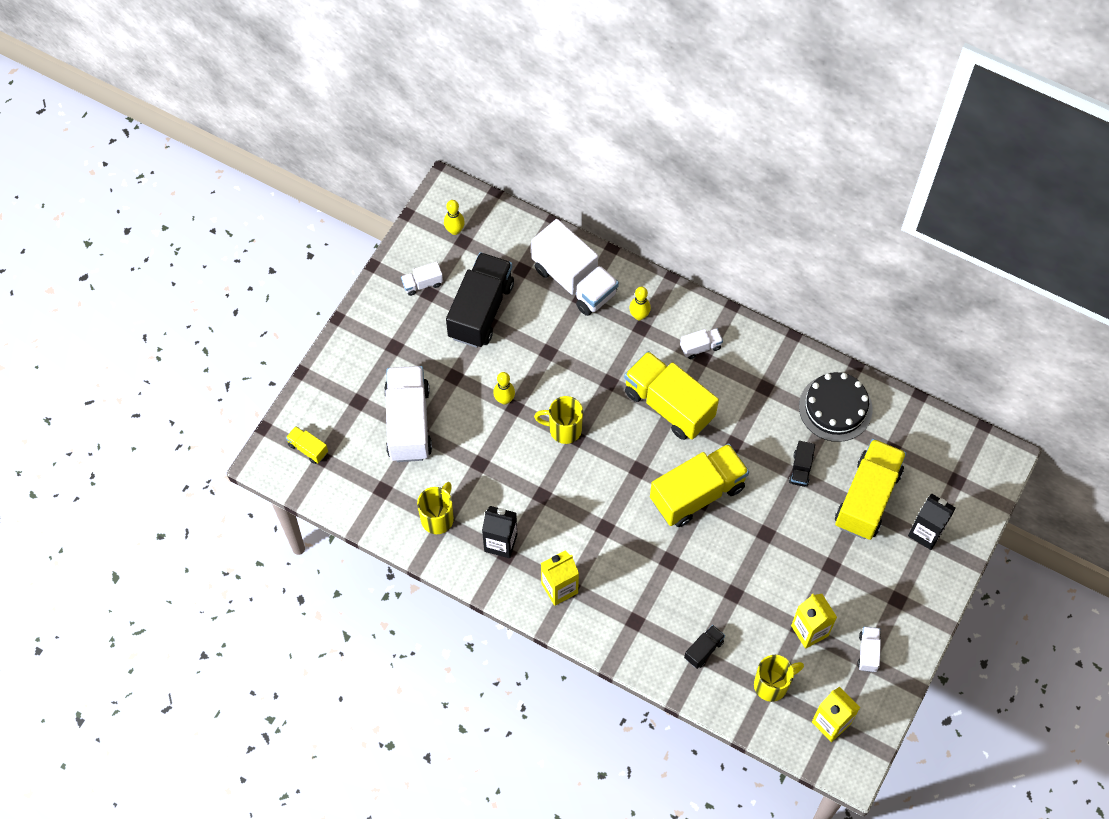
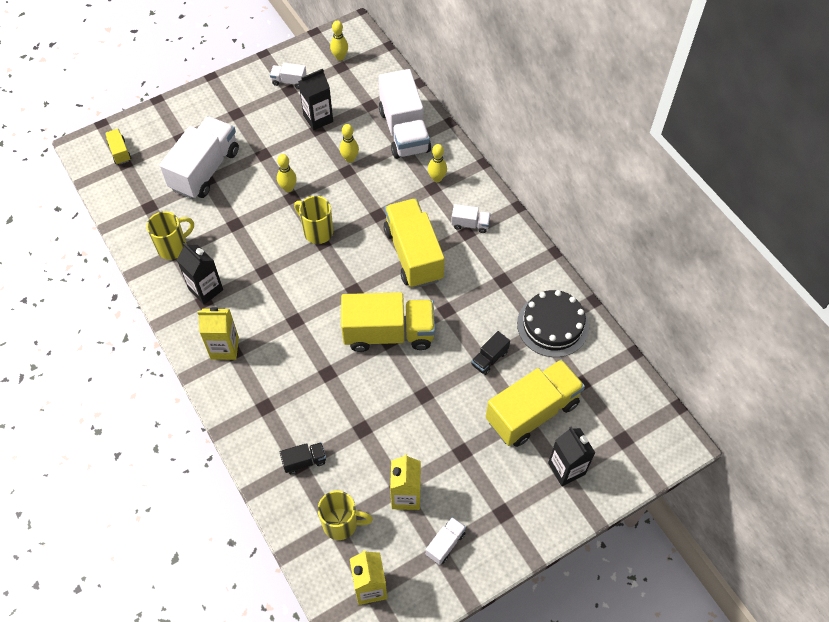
camera: 30 degrees right, 5 degrees down
(481, 310) = (318, 118): black truck -> black carton
(542, 337) = (350, 159): none -> yellow bowling pin

